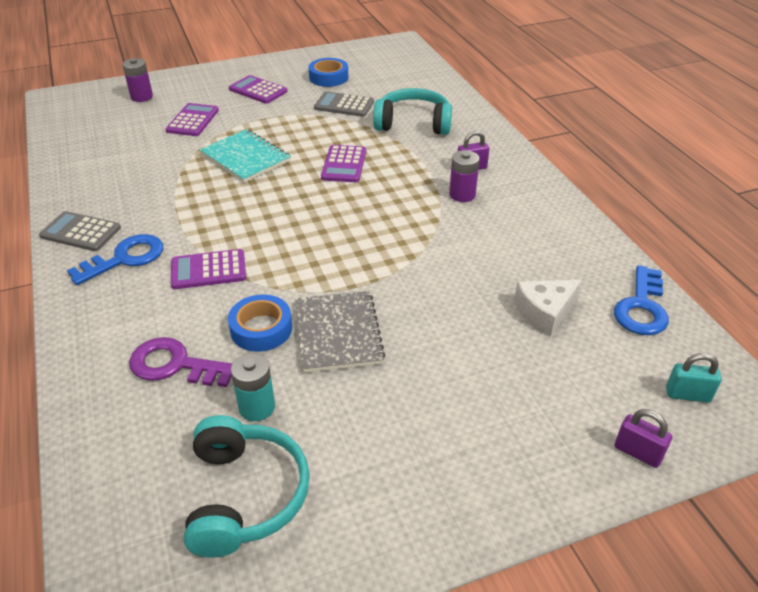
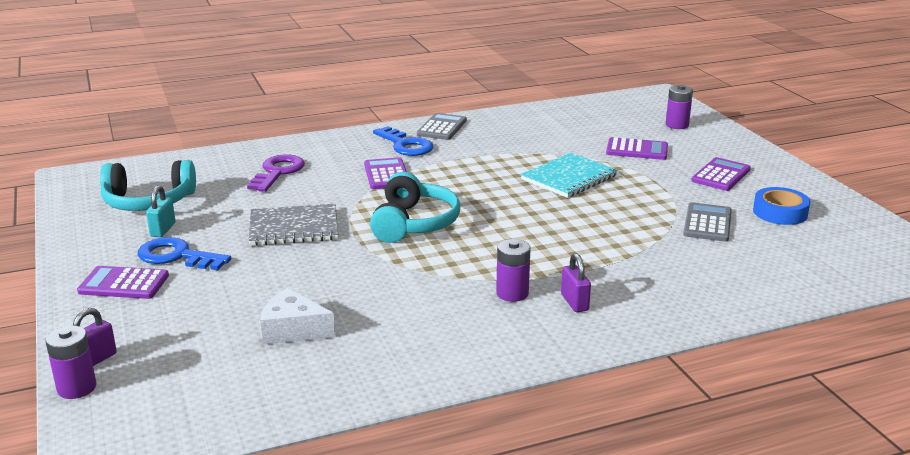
camera: 90 degrees right, 15 degrees down
(257, 407) = (224, 201): turquoise battery -> none
(261, 329) = (308, 198): blue tape -> none
(344, 164) = (566, 225): purple calculator -> purple calculator (123, 284)
(413, 123) = (677, 267): turquoise headphones -> turquoise headphones (413, 223)
(544, 312) = (293, 330): white cheese -> white cheese turned 45 degrees counterclockwise
(642, 307) = (284, 395): blue key -> blue key (177, 256)
(687, 395) = (145, 403): turquoise padlock -> turquoise padlock (163, 230)
(687, 455) = (77, 388): none -> purple battery

